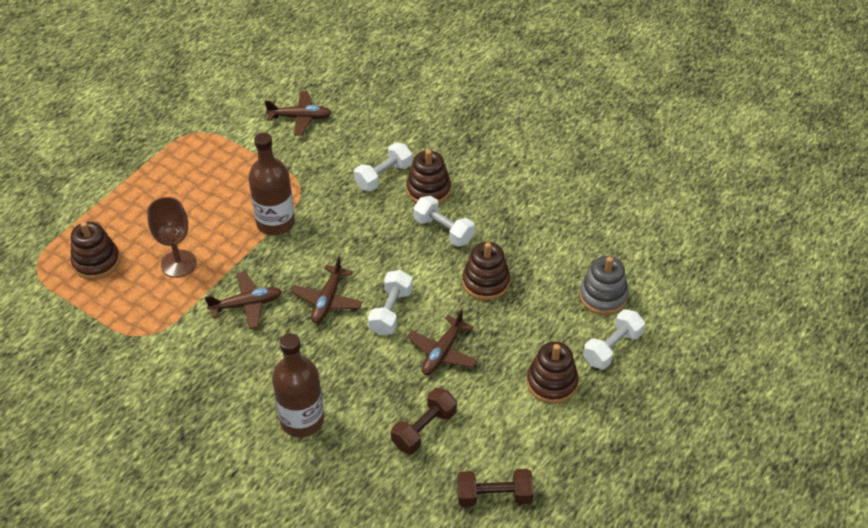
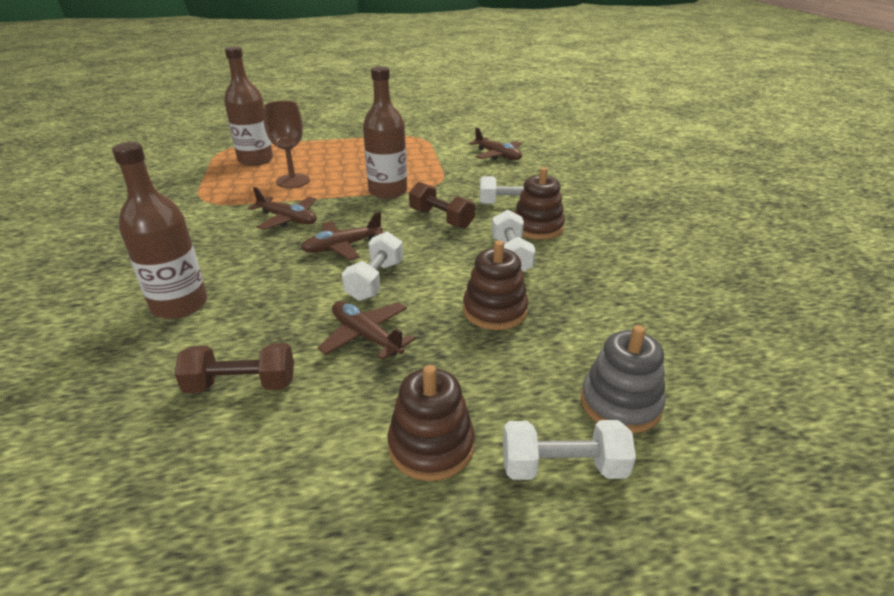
camera: 45 degrees right, 15 degrees down
(96, 262) = (255, 160): brown stacking toy -> brown bottle
(390, 311) = (375, 280): white dumbbell -> white dumbbell turned 45 degrees counterclockwise
(442, 352) = (366, 336): brown plane -> brown plane turned 60 degrees clockwise
(494, 496) = (177, 515): brown dumbbell -> brown dumbbell (441, 219)

